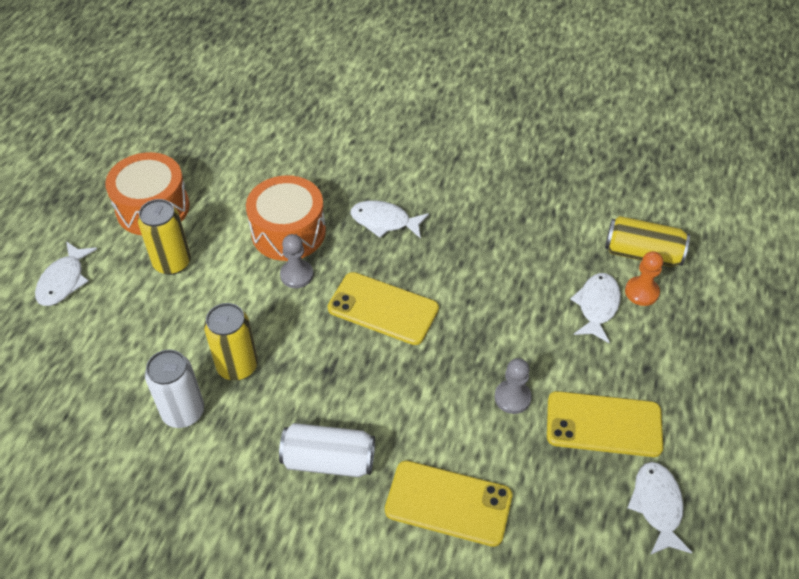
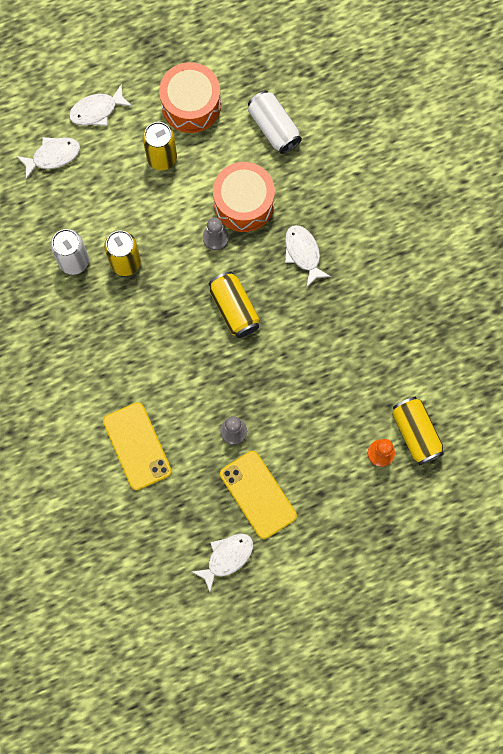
camera: 50 degrees right, 25 degrees up
(328, 460) = (110, 363): white can -> white can (274, 128)
(383, 308) = (234, 309): yellow phone -> yellow can
(597, 306) = (345, 433): white fish -> white fish (53, 156)

